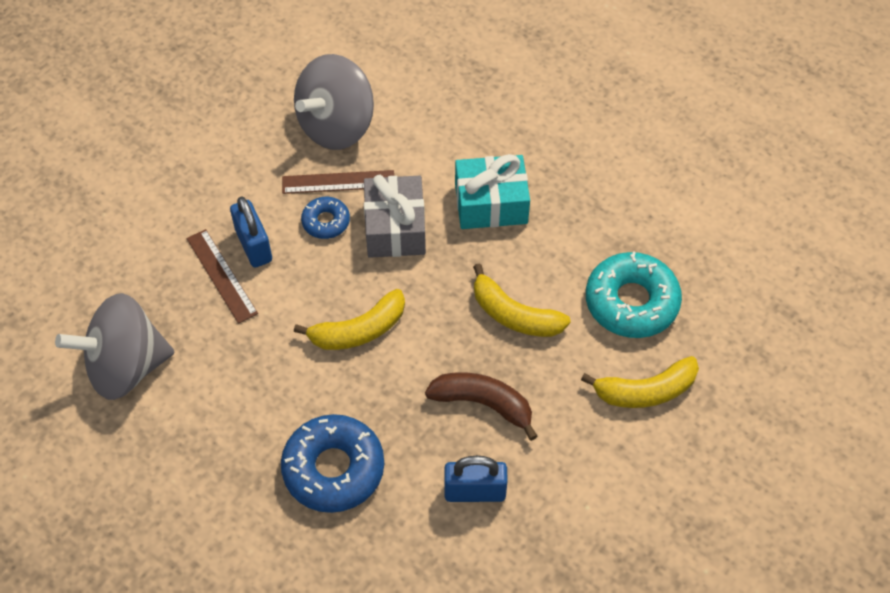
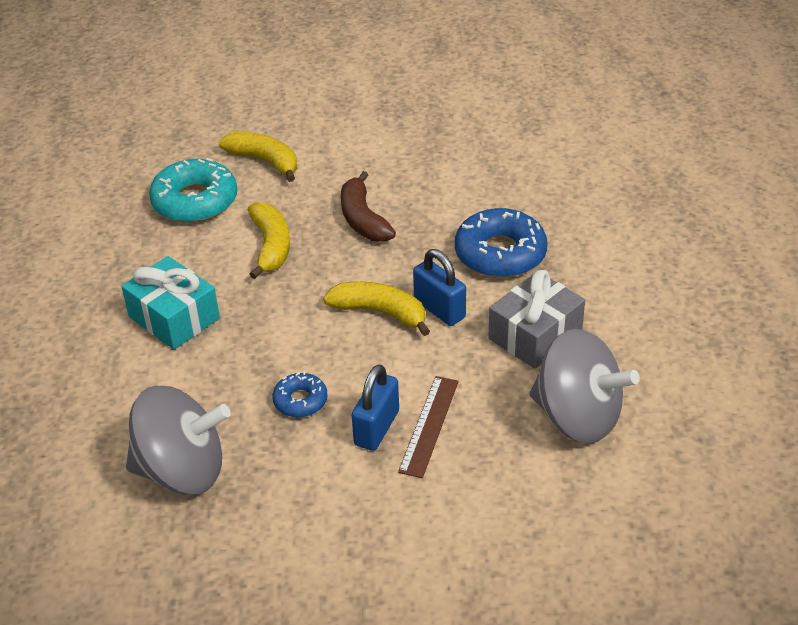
camera: 130 degrees left, 15 degrees down
(338, 182) = (248, 423): brown ruler -> none
(395, 228) = (260, 355): grey gift -> grey gift (535, 335)
(475, 491) = (430, 187): blue padlock -> blue padlock (439, 309)

